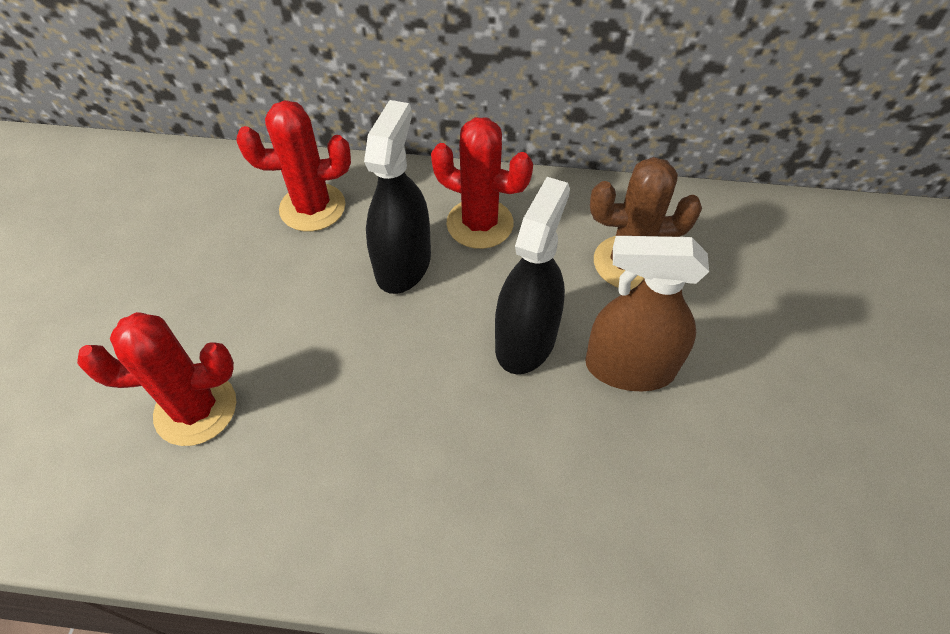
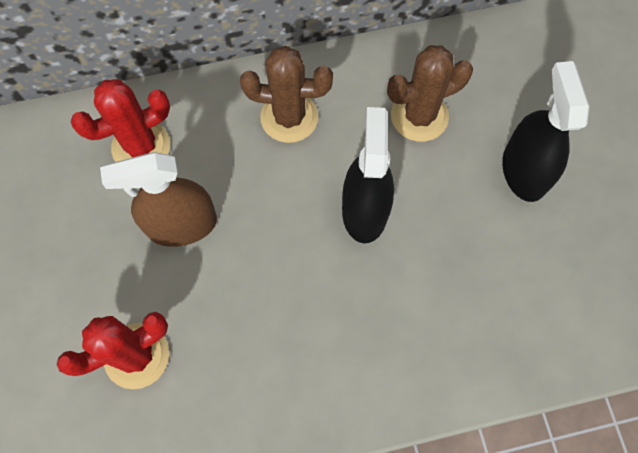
camera: 20 degrees left, 15 degrees up
(403, 264) = (242, 176): black spray bottle -> black spray bottle (524, 171)
(480, 224) = (289, 117): red cactus -> brown cactus
(629, 367) = (448, 207): brown spray bottle -> brown spray bottle (182, 225)

